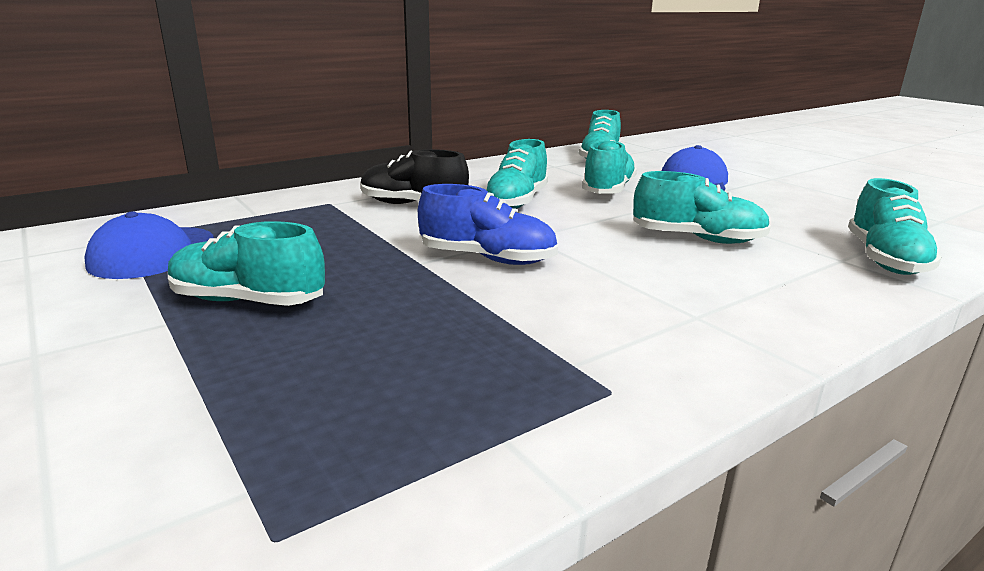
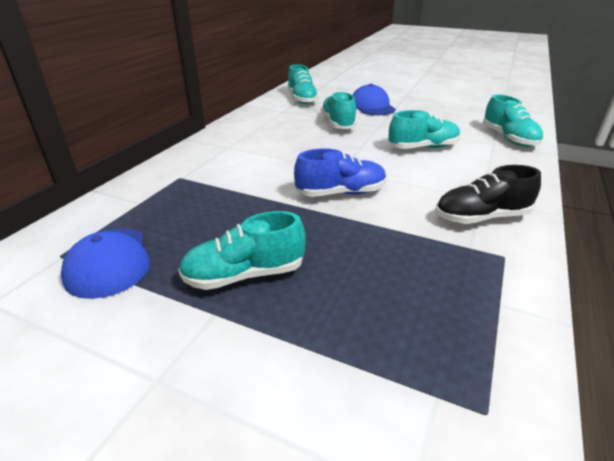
camera: 30 degrees left, 10 degrees up
(413, 205) = (239, 164): black shoe -> black shoe (481, 217)
(516, 202) = (299, 145): turquoise shoe -> none

